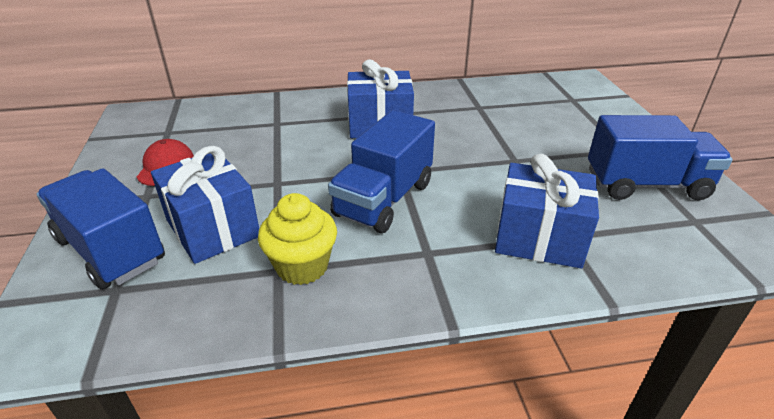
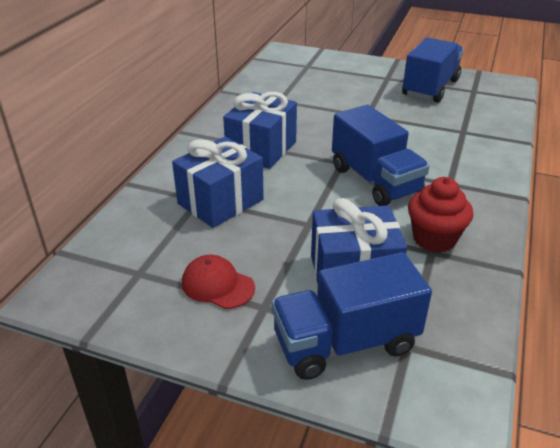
camera: 60 degrees left, 0 degrees up
(302, 266) = (434, 239): yellow cupcake -> red cupcake
(539, 238) = (459, 140): blue gift -> blue gift (220, 202)

